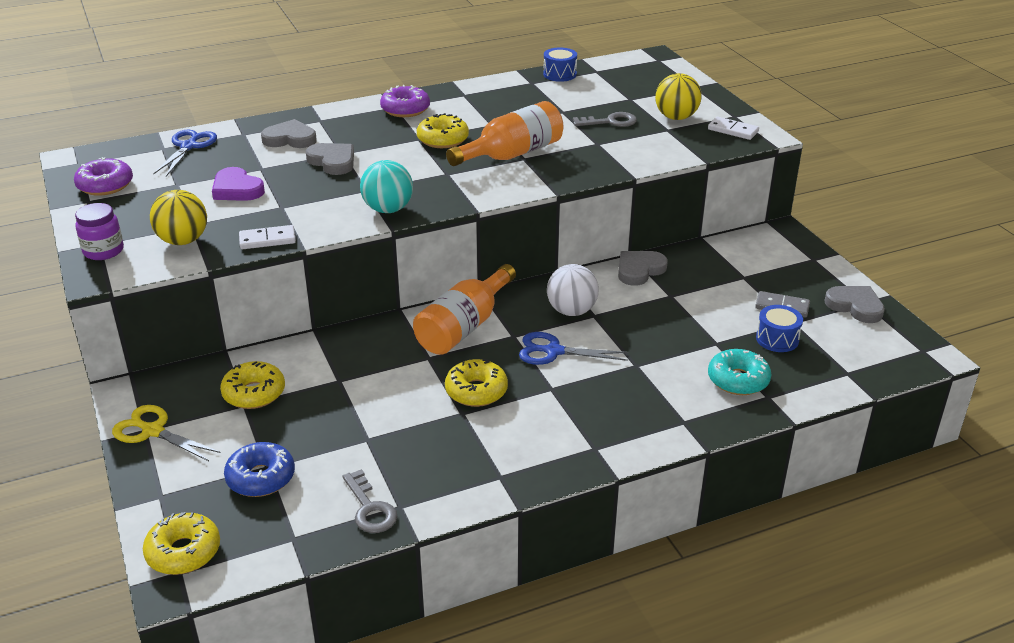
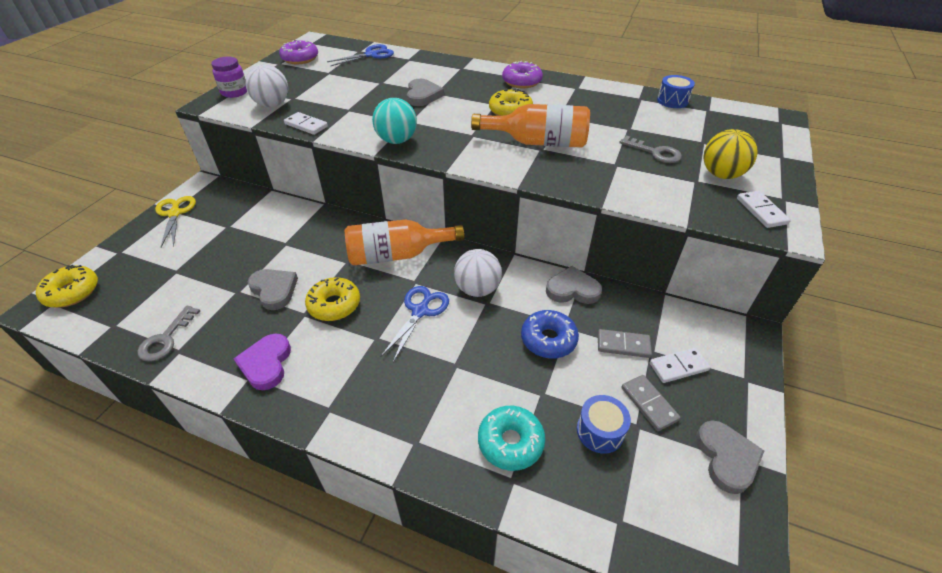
camera: 45 degrees right, 10 degrees up
(183, 240) = (272, 105): yellow ball -> white ball
(237, 189) = (348, 88): purple heart -> purple heart (266, 364)
(254, 393) = (241, 223): yellow donut -> none
(261, 478) = (163, 276): blue donut -> blue donut (548, 340)
(290, 139) = (426, 72): grey heart -> grey heart (274, 290)
(553, 351) = (420, 311): blue scissors -> blue scissors turned 60 degrees clockwise
(722, 284) = (623, 345): none -> grey domino
(769, 276) = (678, 366): none -> white domino

